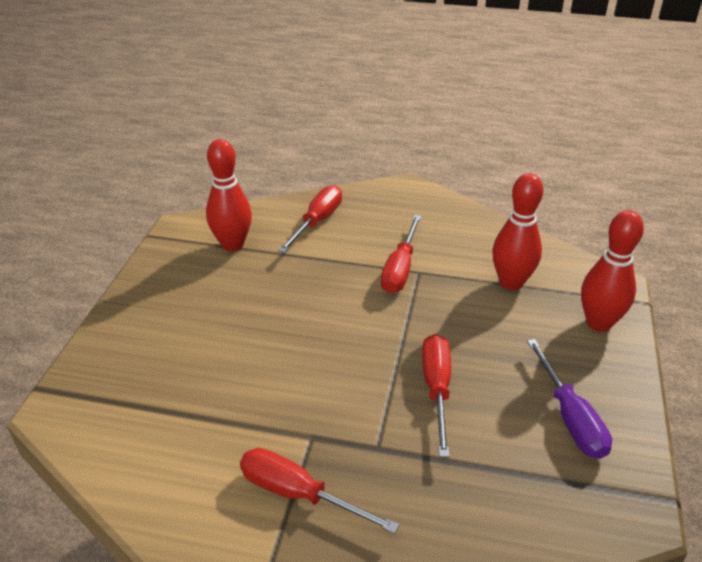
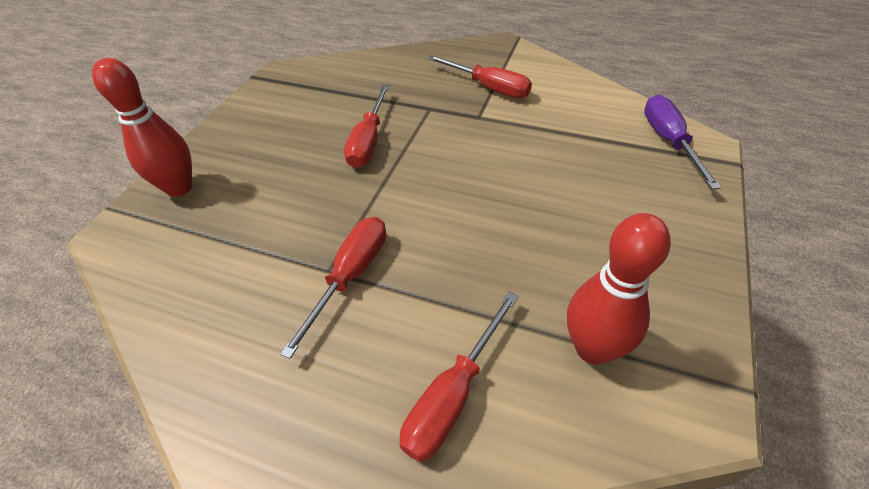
camera: 170 degrees left, 10 degrees up
(511, 282) = (227, 243): red bowling pin -> none
(570, 417) = (276, 117): purple screwdriver -> purple screwdriver (669, 141)

